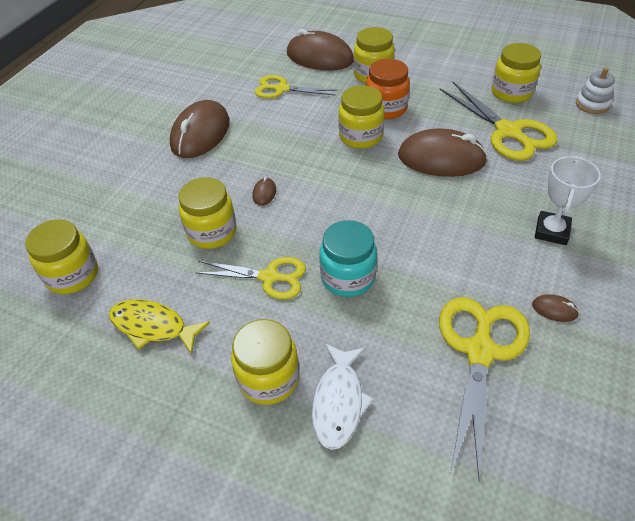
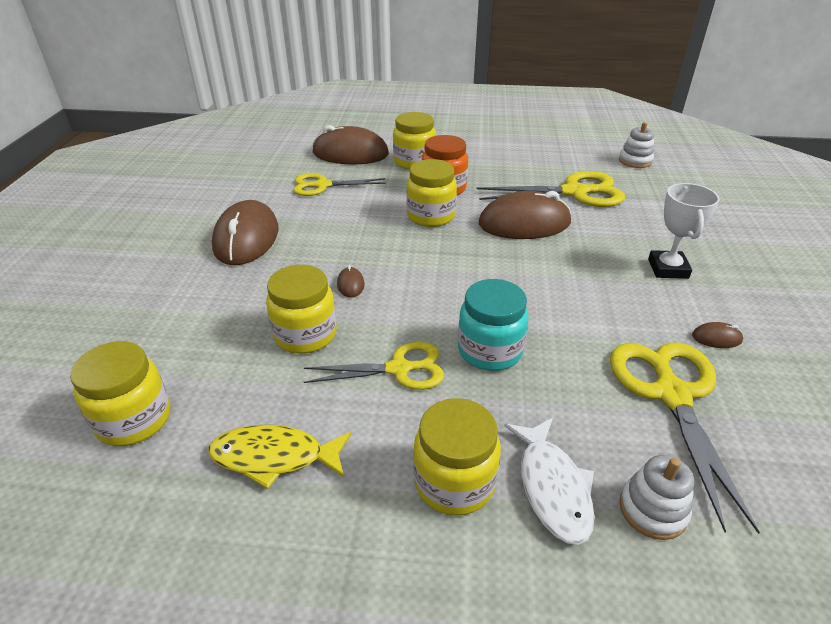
camera: 20 degrees left, 10 degrees down
(406, 440) = (652, 510): none -> white stacking toy
(508, 132) = (574, 192): yellow scissors -> yellow scissors turned 45 degrees counterclockwise
(511, 92) = (557, 161): yellow jar -> none

